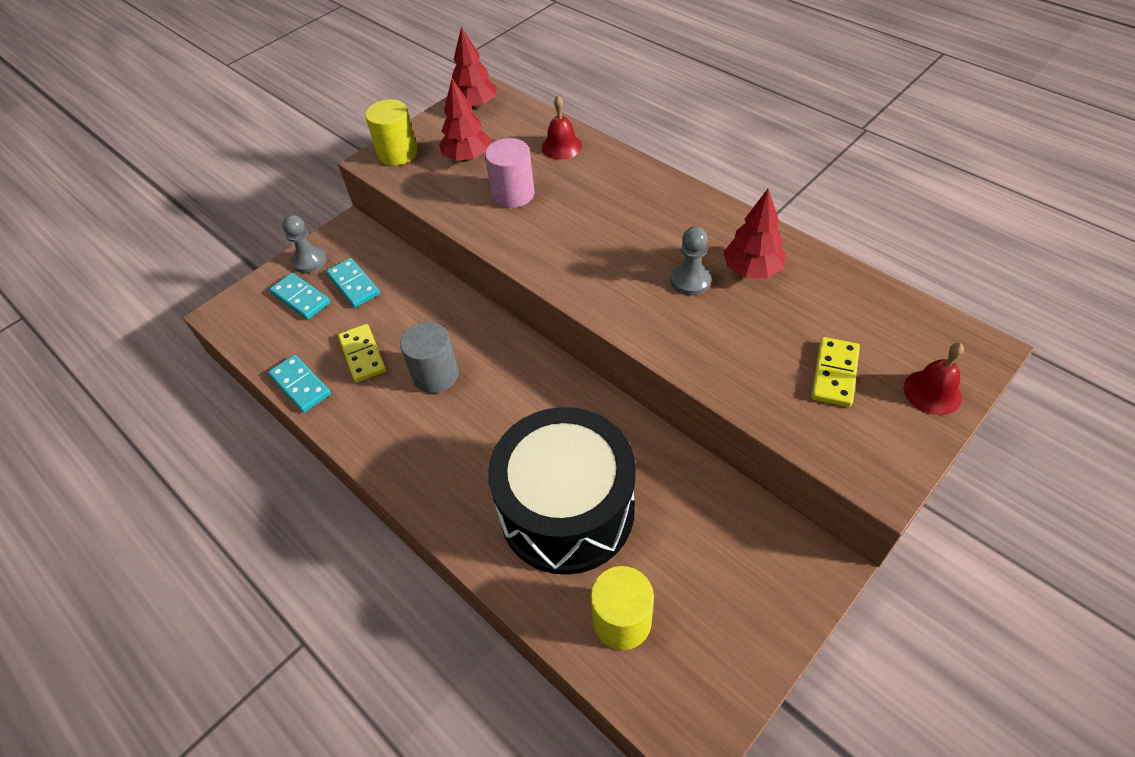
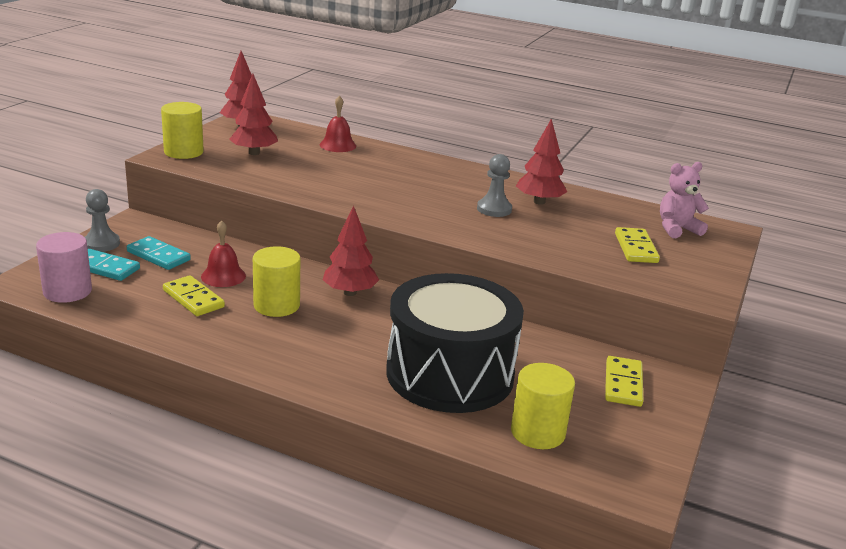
camera: 25 degrees left, 25 degrees down
(300, 385) = (136, 323): turquoise domino -> none
(435, 375) = (276, 305): grey cylinder -> yellow cylinder
(513, 194) = (310, 171): pink cylinder -> pink cylinder (67, 291)
(514, 364) = (350, 292): none -> red tree
(751, 561) = (623, 384): none -> yellow domino
(908, 340) = (677, 229): none -> pink teddy bear
(932, 392) = (710, 252): red bell -> red bell (223, 276)

